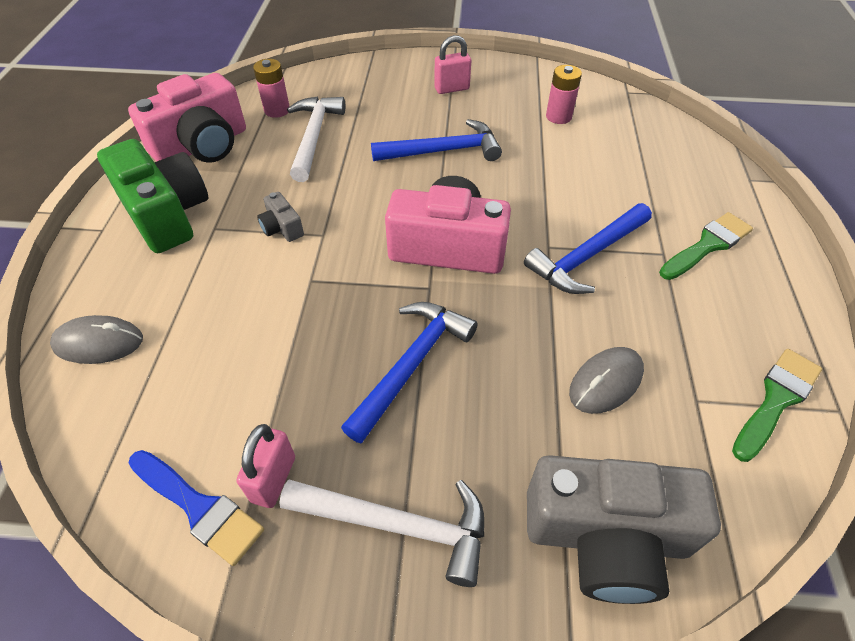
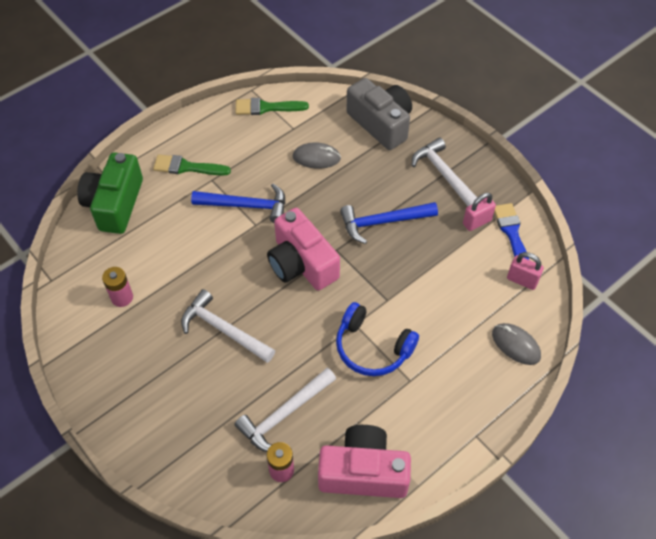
camera: 135 degrees left, 5 degrees up
(166, 214) = (430, 417): green camera -> green camera (115, 204)
(282, 228) = (372, 348): grey camera -> blue headphones
(443, 151) = (223, 329): blue hammer -> white hammer
(452, 89) = (144, 384): pink padlock -> pink padlock (522, 280)

